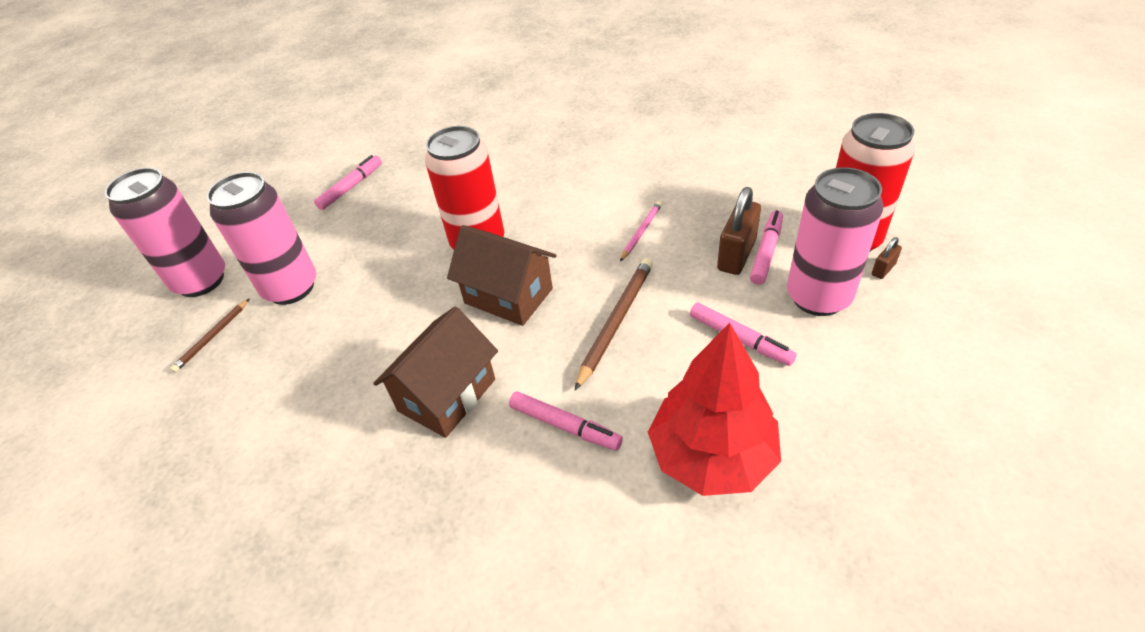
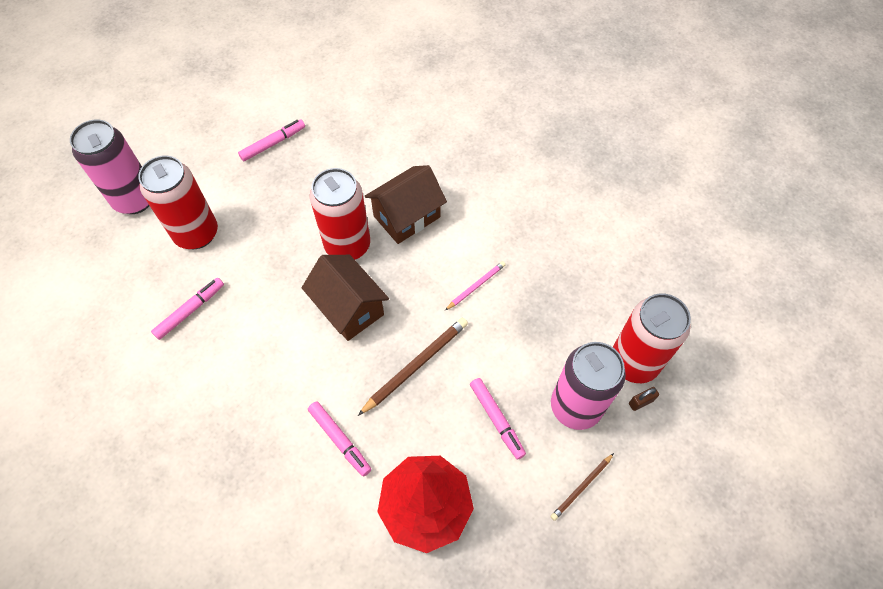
camera: 15 degrees right, 15 degrees up
(213, 337) = (130, 258): brown pencil -> brown pencil (582, 487)
(291, 288) = (196, 234): pink can -> red can
(447, 395) = (271, 380): brown house -> brown house (407, 216)
(736, 255) = (537, 340): brown padlock -> none
(766, 252) = (561, 347): pink marker -> pink marker (190, 311)

